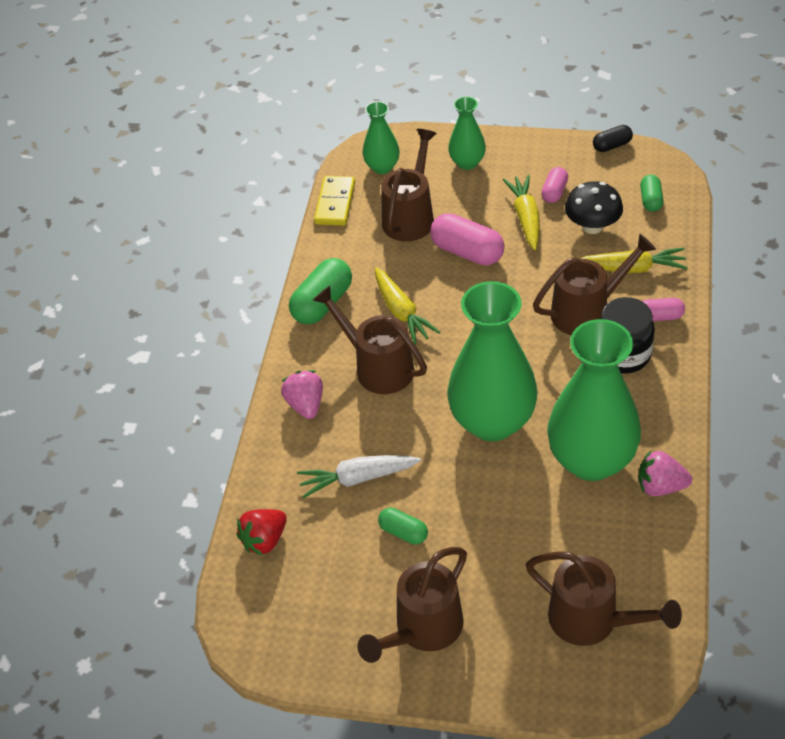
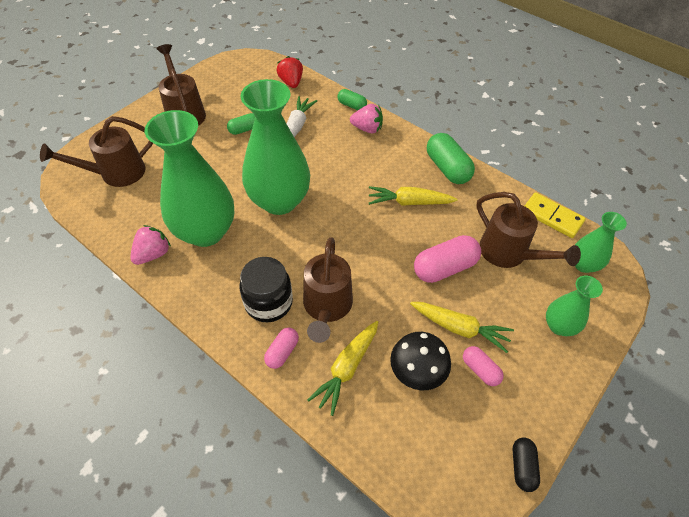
camera: 115 degrees right, 5 degrees up
(377, 366) = (371, 170): brown watering can -> none
(650, 200) = (420, 445): green capsule -> green capsule (352, 105)

